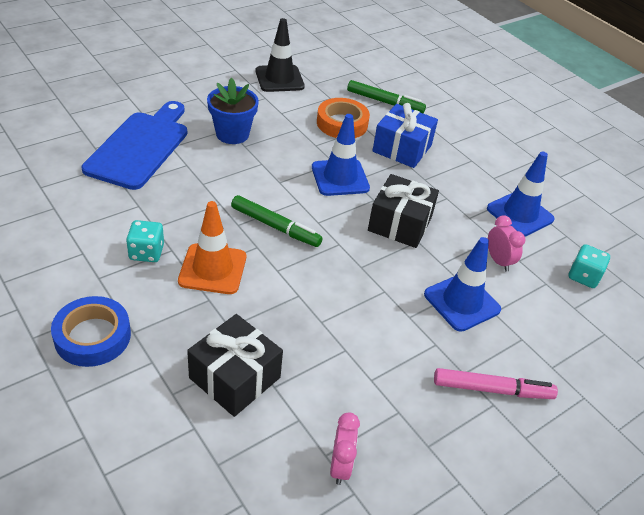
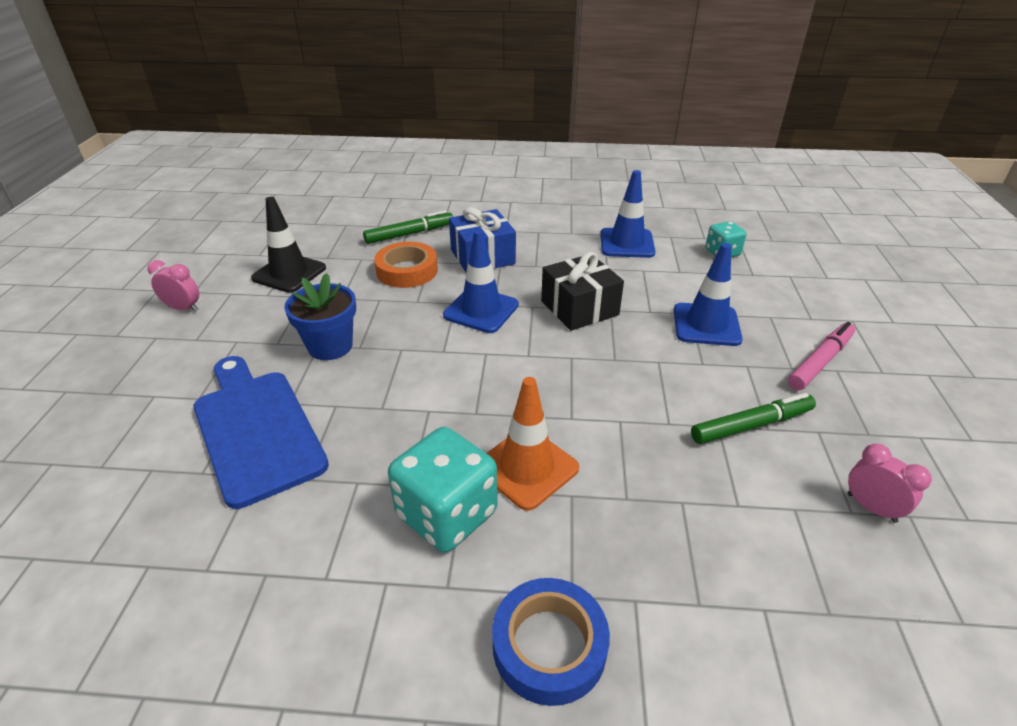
camera: 45 degrees left, 5 degrees down
(146, 252) = (447, 514): turquoise dice -> turquoise dice, size x1.75
(234, 377) = (707, 532): black gift -> none
(275, 227) = (507, 387): green marker -> green marker (751, 425)
(498, 261) = (672, 281): pink clock -> pink clock (183, 308)

